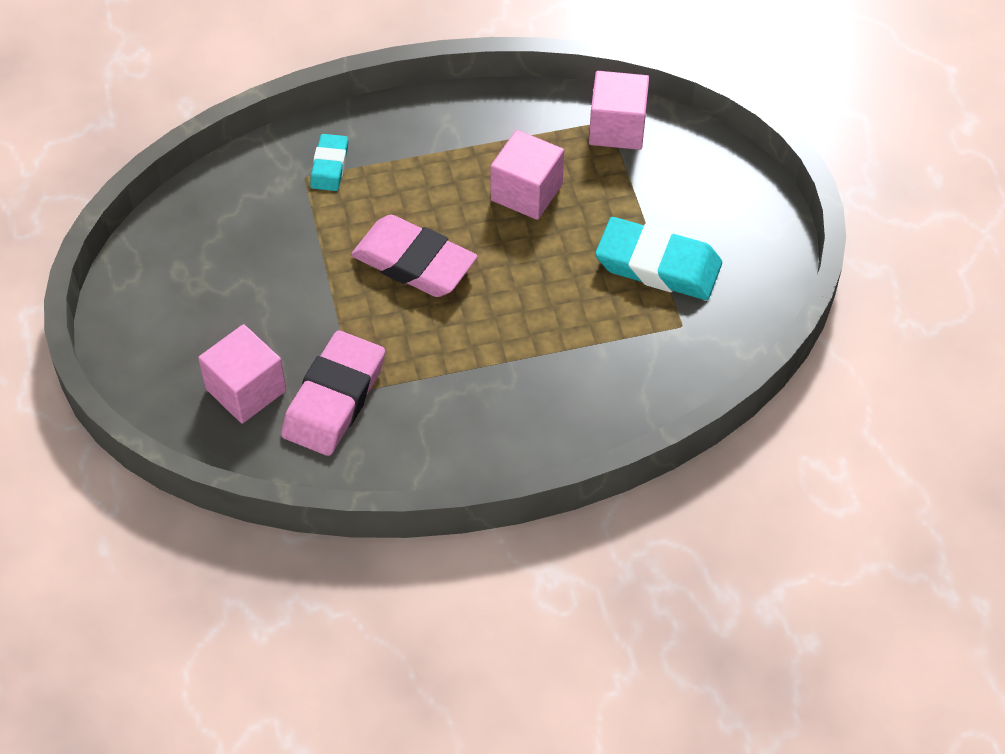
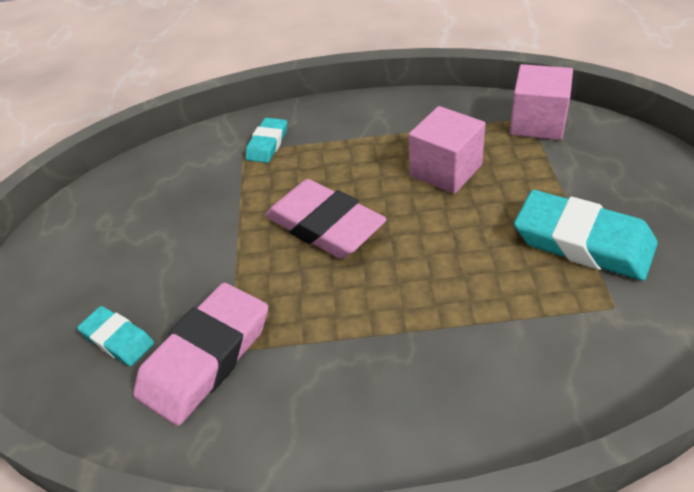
camera: 15 degrees right, 10 degrees down
(246, 390) = (118, 339): pink cube -> turquoise eraser

